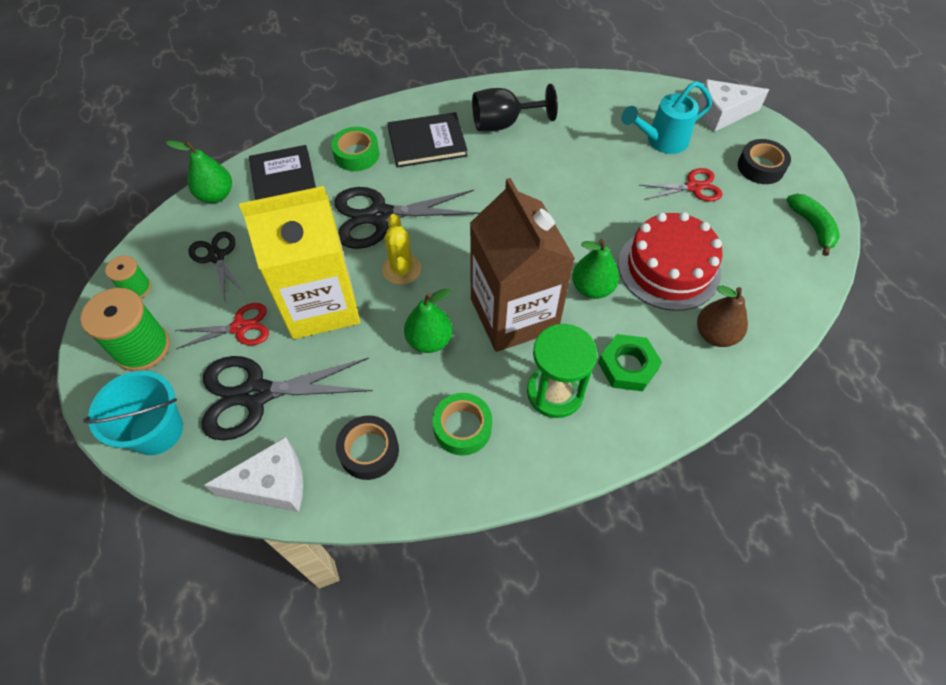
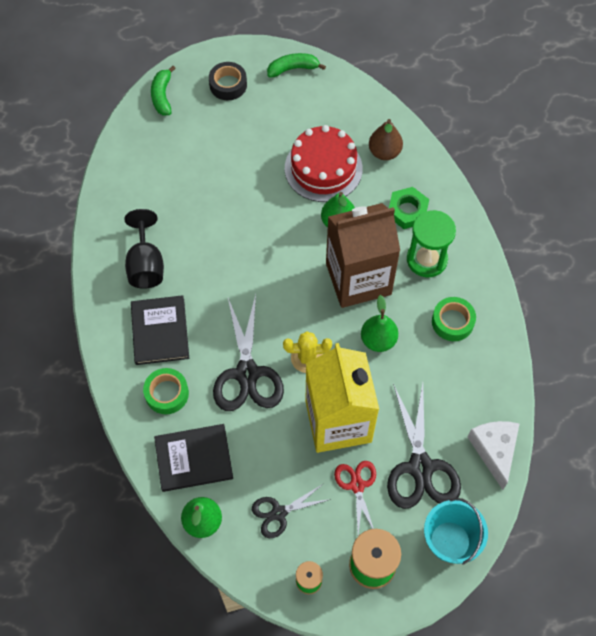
camera: 85 degrees left, 5 degrees up
(369, 451) = (469, 384): black tape -> none
(661, 141) = (188, 147): turquoise watering can -> none
(693, 187) = (243, 135): red scissors -> none
(722, 114) = (162, 96): white cheese -> green banana

